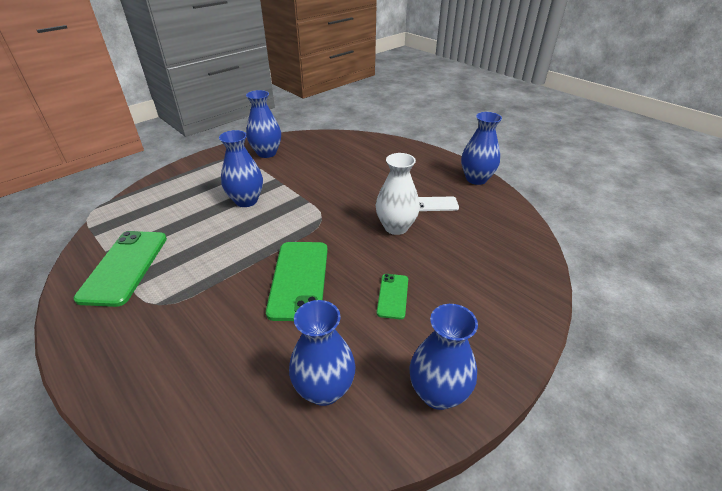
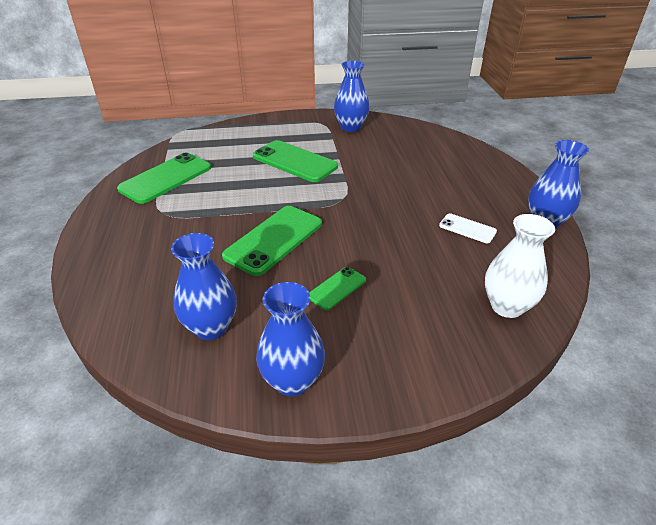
camera: 35 degrees right, 0 degrees up
(246, 201) = (294, 162): blue vase -> green phone
(396, 227) = (403, 233): white vase -> white vase (507, 306)

